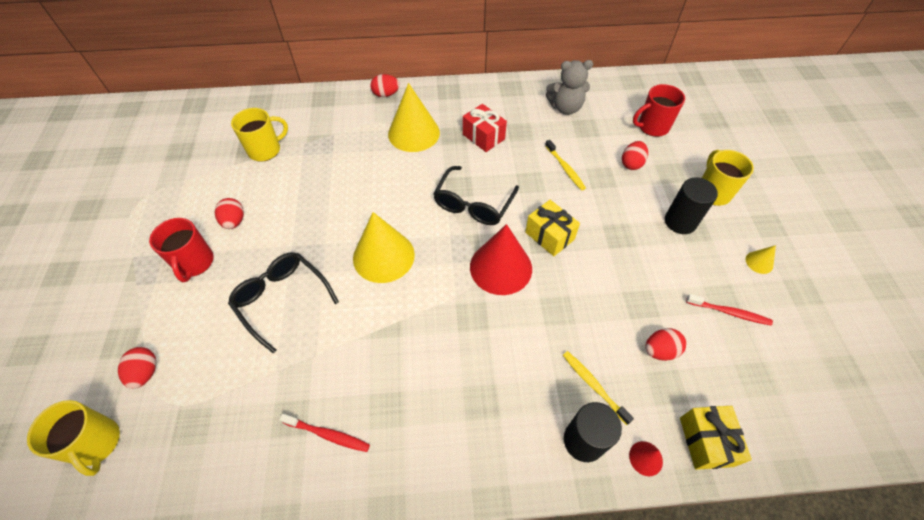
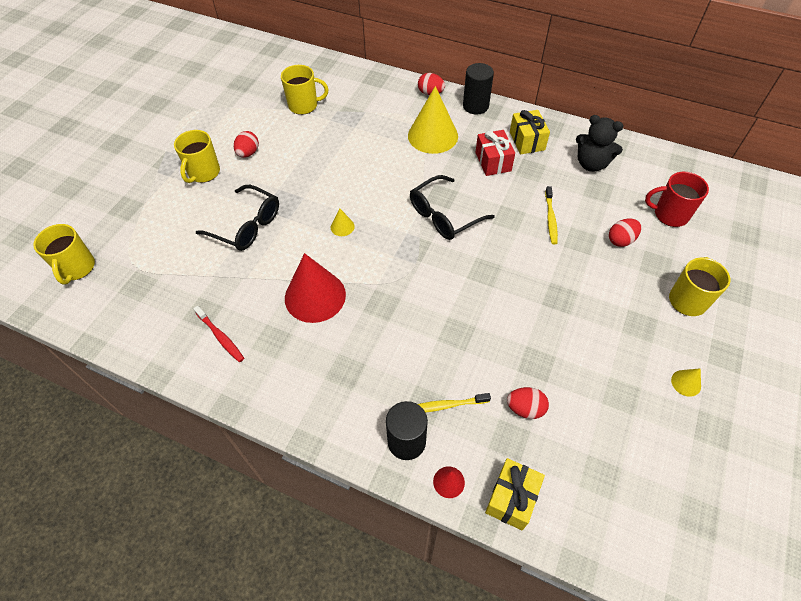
camera: 30 degrees right, 0 degrees up
(145, 373) = (130, 236): red egg -> none
(195, 263) = (203, 173): red mug -> yellow mug
(281, 299) = (247, 226): black glasses -> black glasses turned 135 degrees clockwise
(383, 256) = (342, 226): yellow cone -> yellow cone, size x0.43
(501, 267) = (432, 277): red cone -> red cone (315, 296)
(549, 236) = (493, 270): yellow gift -> yellow gift (527, 141)
(565, 108) = (591, 164): grey teddy bear -> black teddy bear
(593, 385) = (445, 405): yellow toothbrush -> yellow toothbrush turned 90 degrees counterclockwise
(680, 222) = (630, 312): black cylinder -> black cylinder (475, 106)
(729, 312) = (618, 410): red toothbrush -> none

